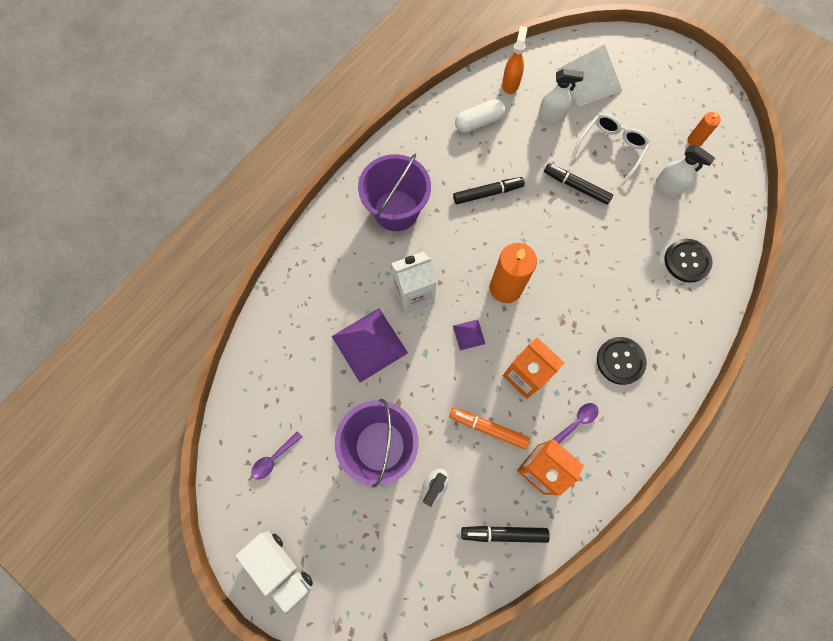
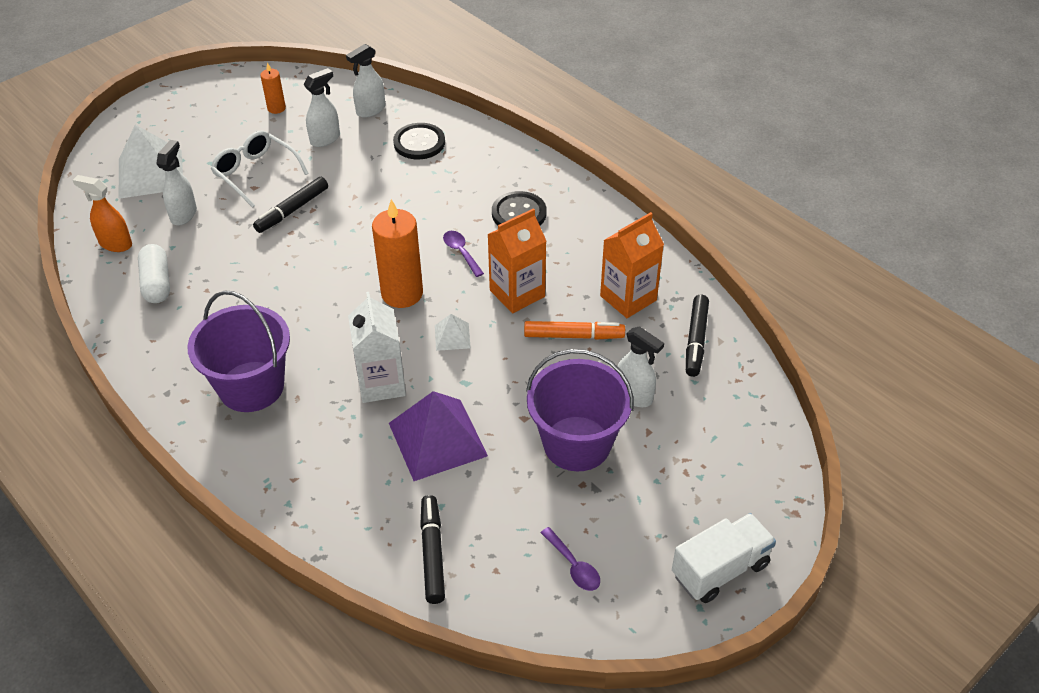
camera: 80 degrees left, 25 degrees down
(469, 334) = (452, 336): purple pyramid -> white pyramid
(487, 193) = (266, 290): black marker -> black marker (432, 553)
(488, 428) = (573, 336): orange marker -> orange marker turned 120 degrees counterclockwise
(576, 422) = (580, 260): purple spoon -> purple spoon (461, 252)
(717, 212) = (370, 110): none -> white spray bottle

